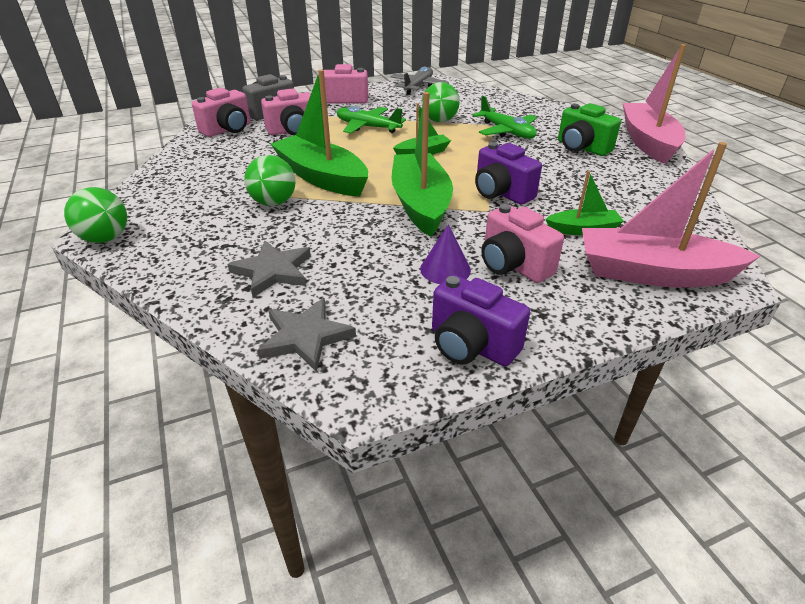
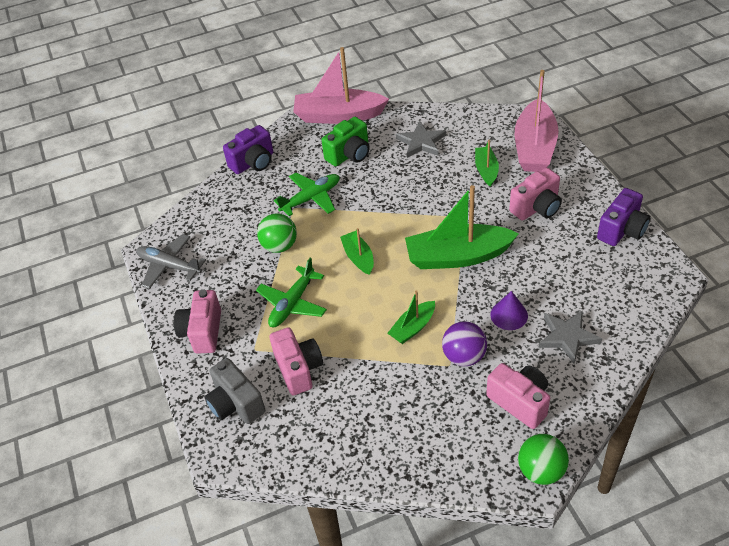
camera: 85 degrees left, 10 degrees up
(228, 130) = (291, 436): pink camera -> pink camera (520, 402)
(273, 202) = (464, 356): green ball -> purple ball
(305, 337) = (634, 307): grey star -> grey star (421, 142)
(322, 177) = (413, 328): green boat -> green boat, size x0.52
(445, 269) = (547, 241): purple cone -> purple cone (509, 315)
(501, 193) = (435, 208): purple camera -> purple camera (253, 162)

